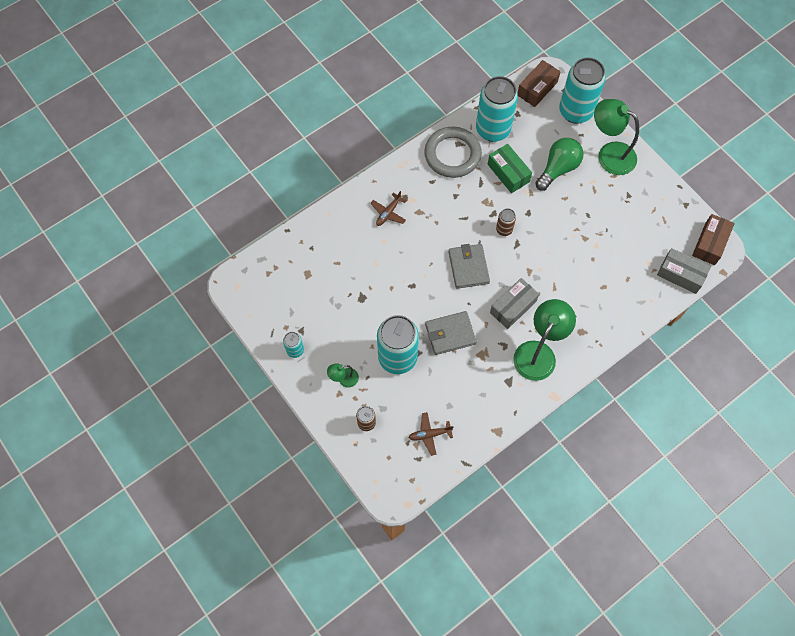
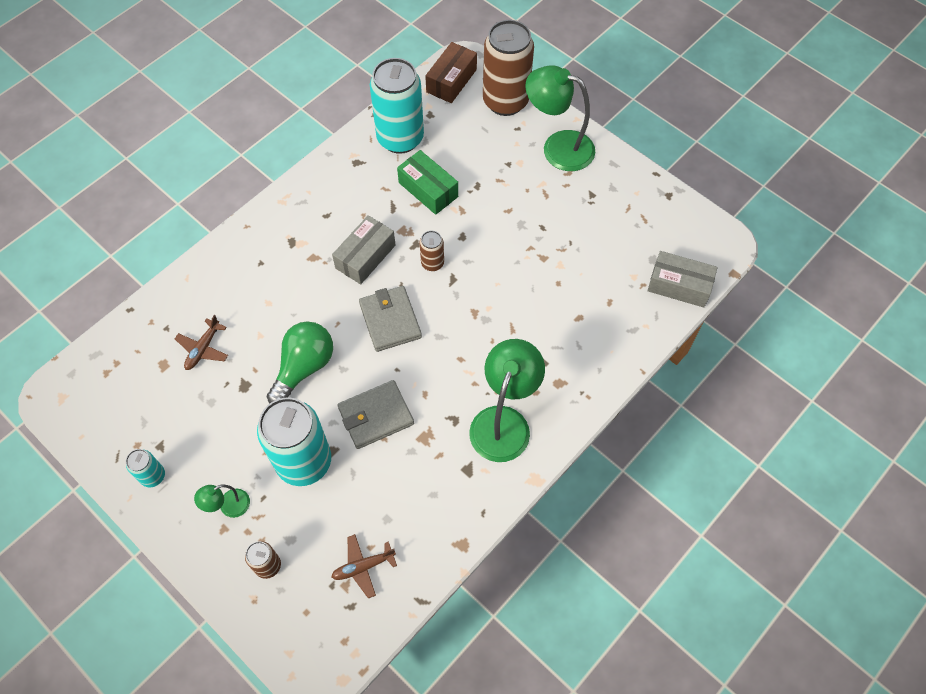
camera: 10 degrees left, 5 degrees down
(388, 213) = (270, 265): brown plane -> brown plane (203, 349)
(452, 154) = (350, 177): grey ring -> none
(513, 307) = (459, 364): grey box -> grey box (365, 256)
(558, 169) = (493, 174): green light bulb -> green light bulb (304, 367)
(575, 111) = (505, 101): turquoise can -> brown can
(710, 243) = (709, 240): brown box -> none

